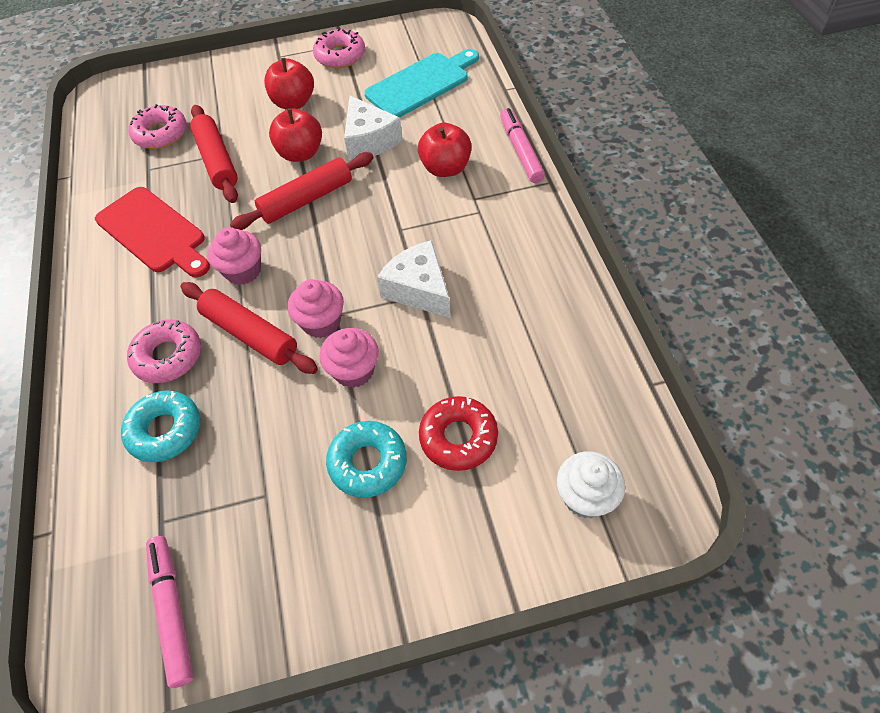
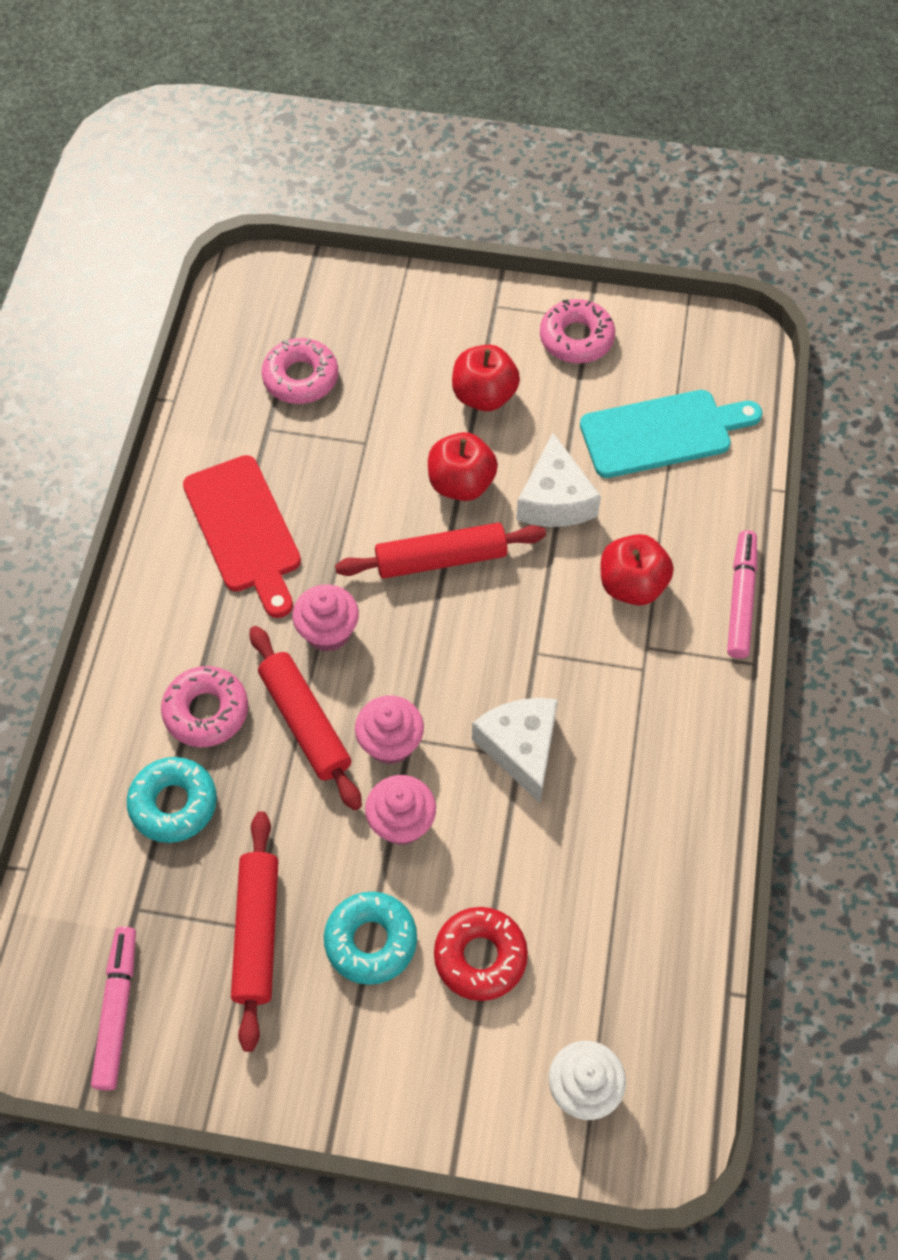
camera: 20 degrees right, 5 degrees up
(217, 160) = (355, 451): red rolling pin -> red rolling pin (257, 932)

